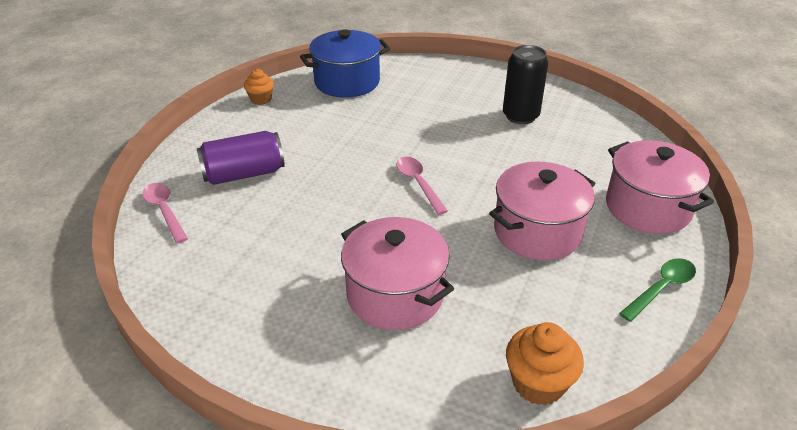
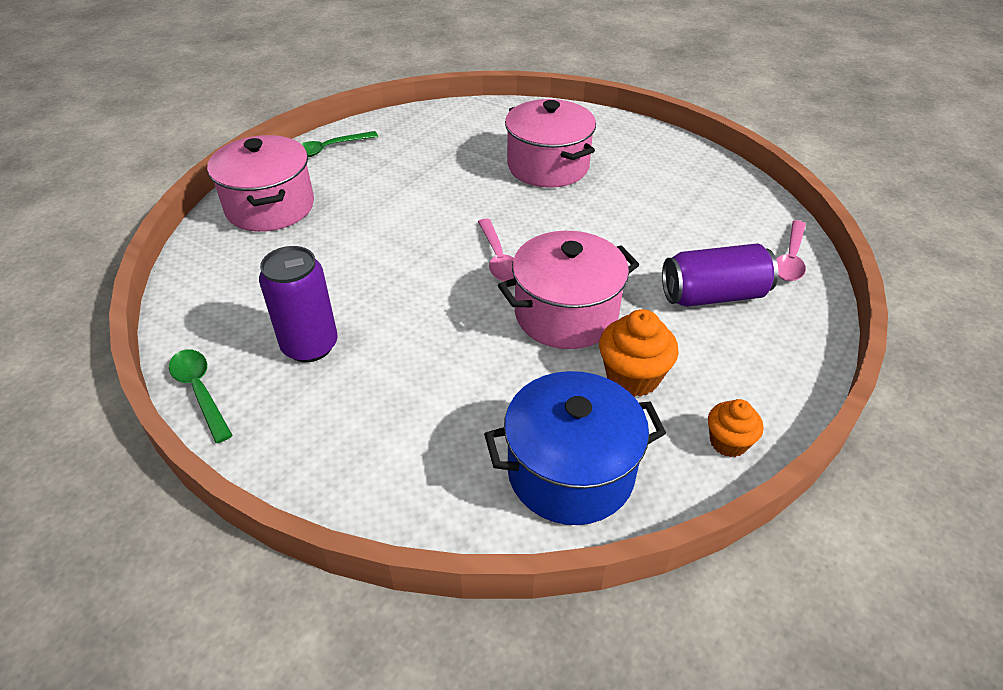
camera: 170 degrees left, 5 degrees up
(164, 211) = (790, 258): pink spoon -> pink spoon turned 45 degrees clockwise
(520, 116) = (310, 346): black can -> purple can
(537, 231) = (398, 198): pink pot -> pink pot (566, 314)
(538, 383) = (462, 114): orange cupcake -> orange cupcake (632, 377)
(563, 91) = (200, 391): none -> green spoon

